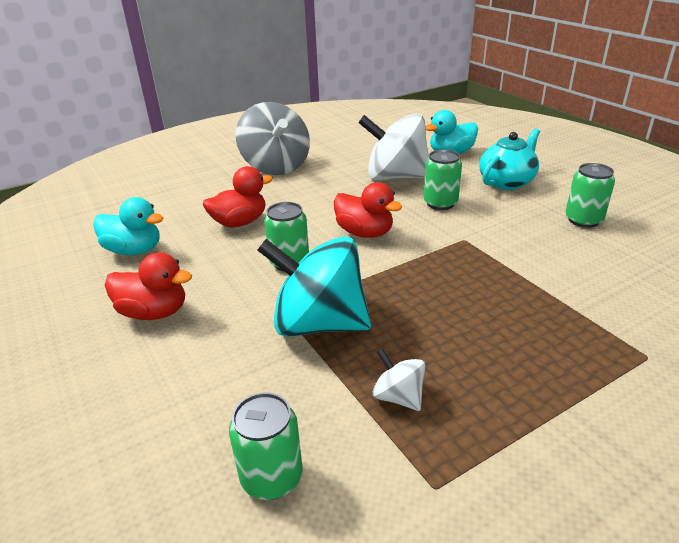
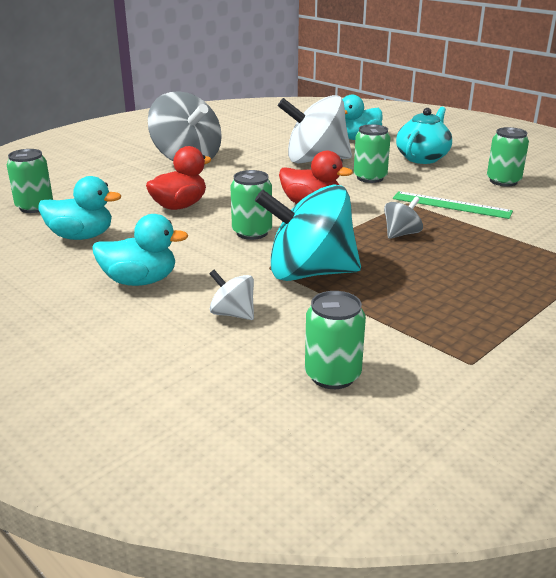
camera: 15 degrees left, 5 degrees down
(116, 211) = (34, 207): none -> green can
(154, 312) = (140, 281): red duck -> turquoise duck
(398, 397) = (409, 313): white spinning top -> white spinning top (232, 314)
(439, 281) = (401, 234): none -> grey spinning top
(511, 247) = (451, 205): none -> green ruler

